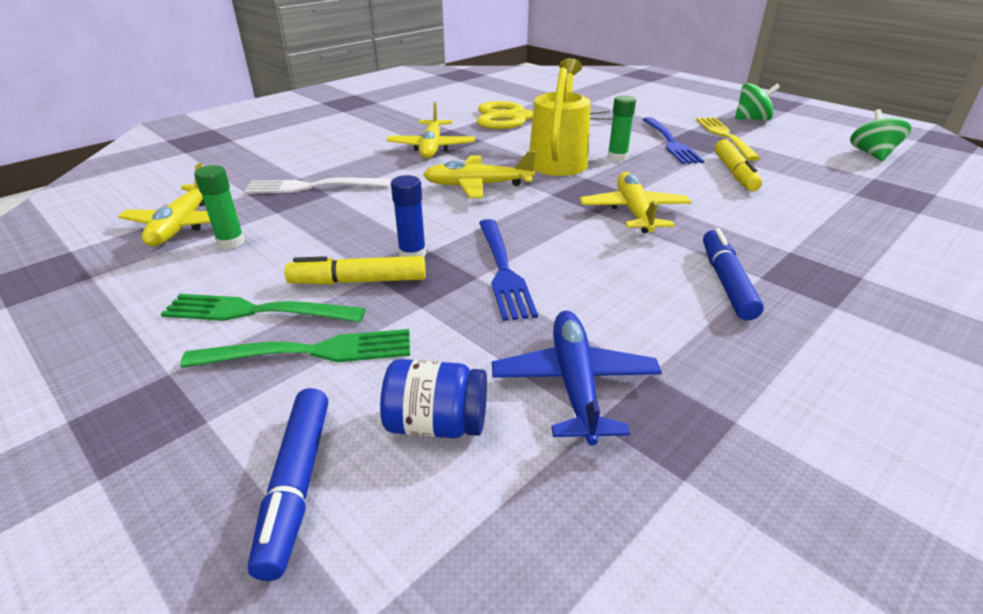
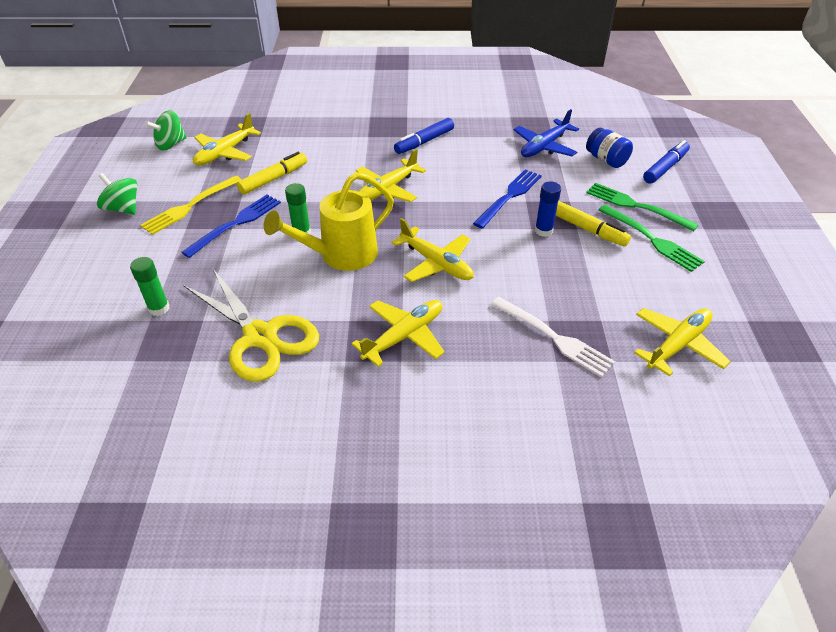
camera: 135 degrees left, 10 degrees up
(231, 242) = (647, 303): green glue stick -> green glue stick (159, 308)
(825, 169) = (225, 152): none -> yellow plane

